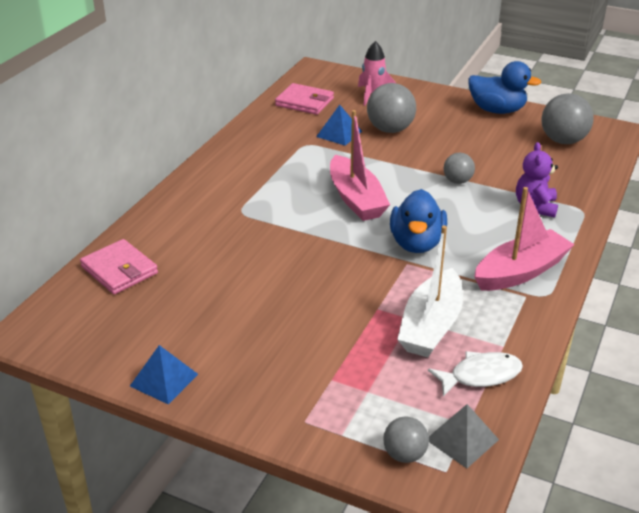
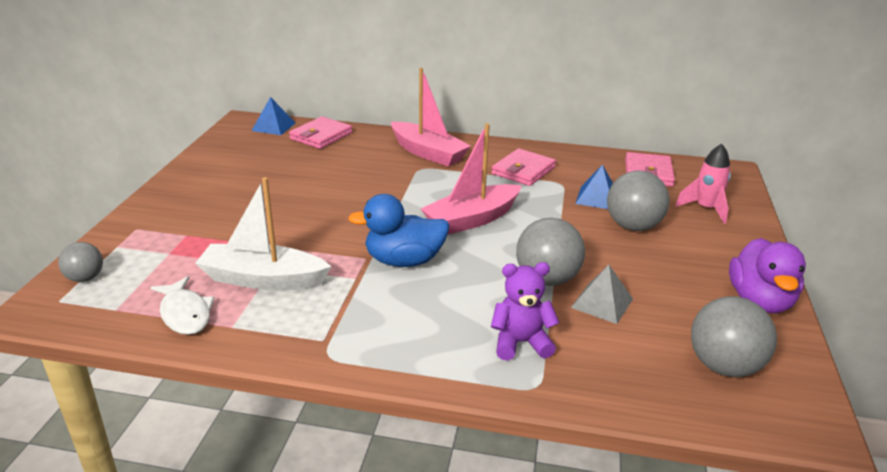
camera: 75 degrees right, 5 degrees down
(164, 380) = (191, 170): blue pyramid -> blue pyramid (273, 126)
(273, 157) = (523, 170): none -> pink wallet
(457, 181) = (547, 279): grey ball -> grey ball, size x1.72
(462, 439) = (96, 307): grey pyramid -> grey pyramid (602, 303)
(497, 110) = (760, 301): blue duck -> purple duck
(520, 272) = (370, 334): pink boat -> pink boat (428, 153)

